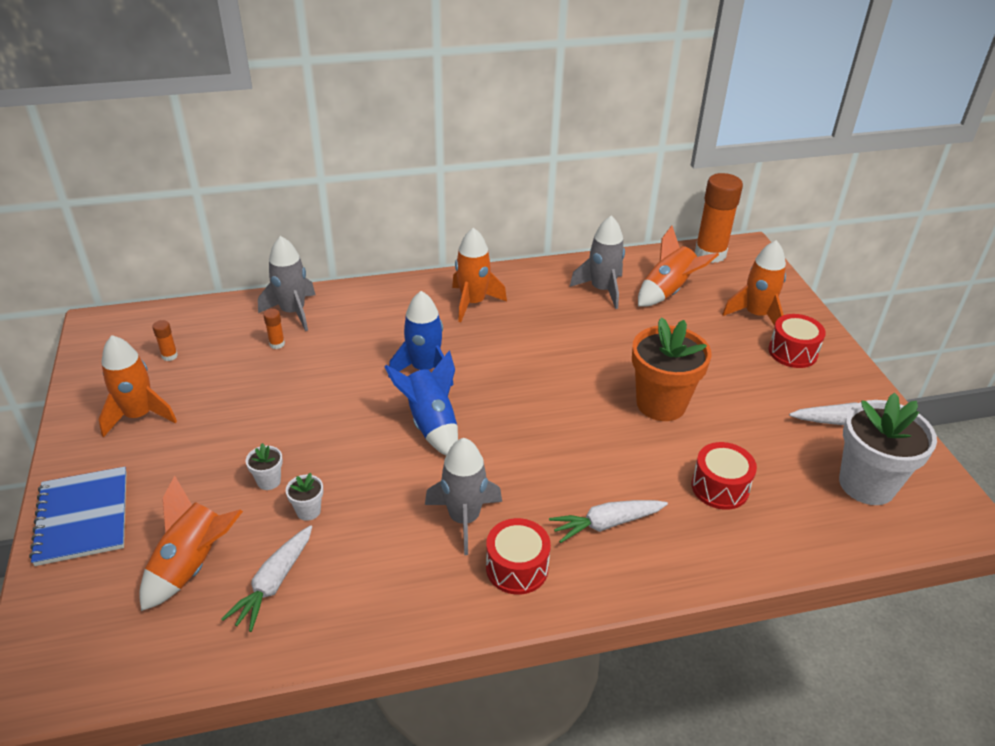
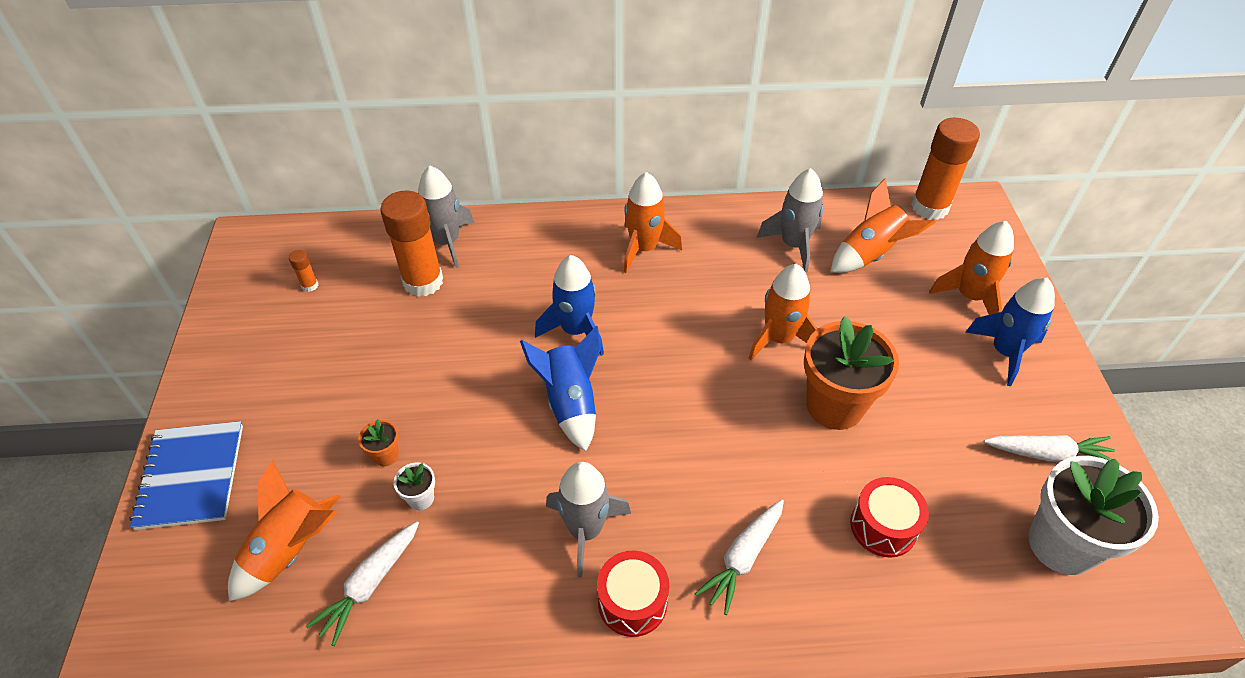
camera: 10 degrees right, 10 degrees up
(139, 415) = (267, 357): orange rocket -> orange rocket (779, 339)
(269, 481) = (386, 455): white flower pot -> orange flower pot
(277, 344) = (423, 282): orange glue stick -> orange glue stick, size x2.42
(606, 524) = (743, 558): white carrot -> white carrot turned 45 degrees counterclockwise
(792, 352) = (1004, 352): red drum -> blue rocket

